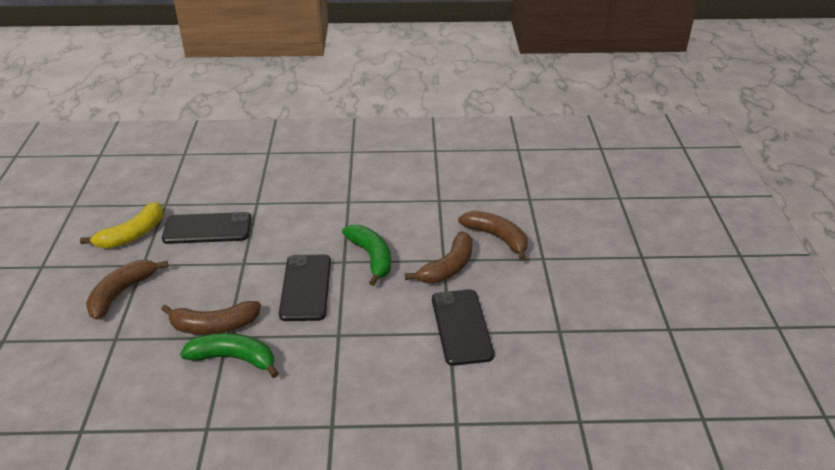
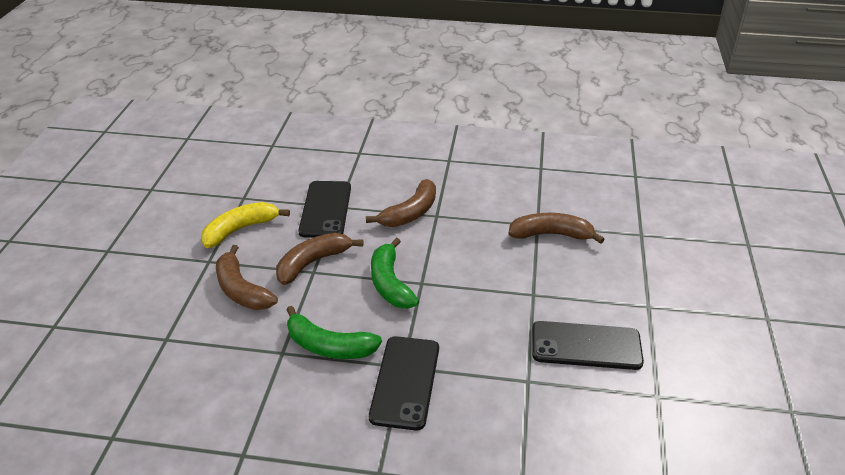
camera: 170 degrees left, 0 degrees up
(122, 293) = (656, 276): brown banana -> brown banana (410, 213)
(132, 235) = (680, 349): yellow banana -> yellow banana (240, 230)
(234, 358) = (528, 208): green banana -> green banana (328, 346)
(305, 287) = (464, 260): black phone -> black phone (405, 382)

